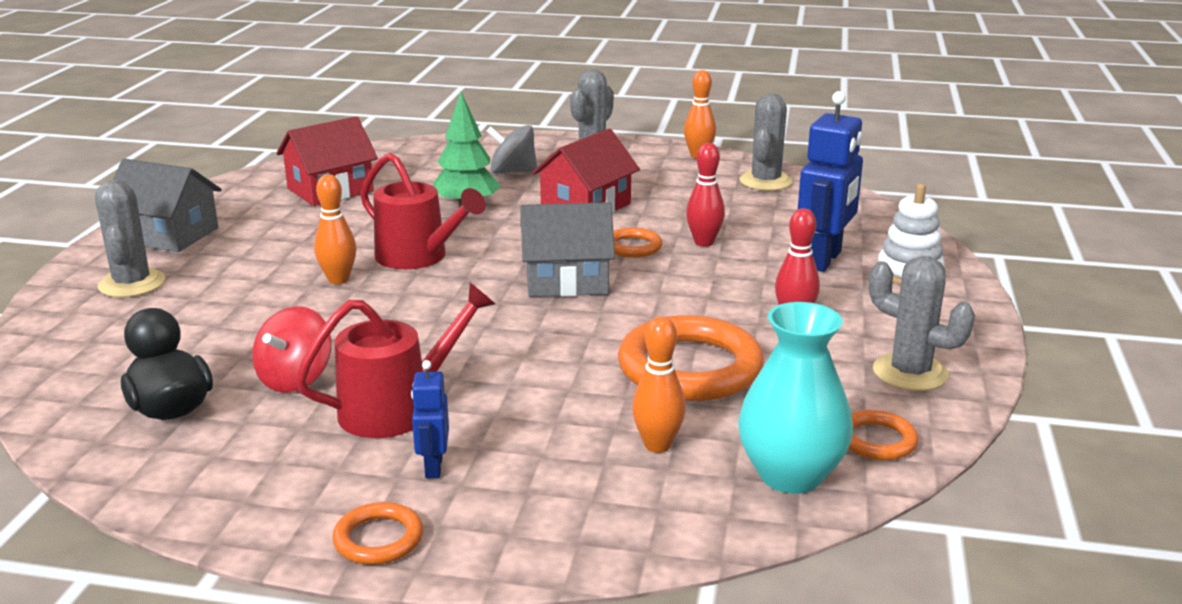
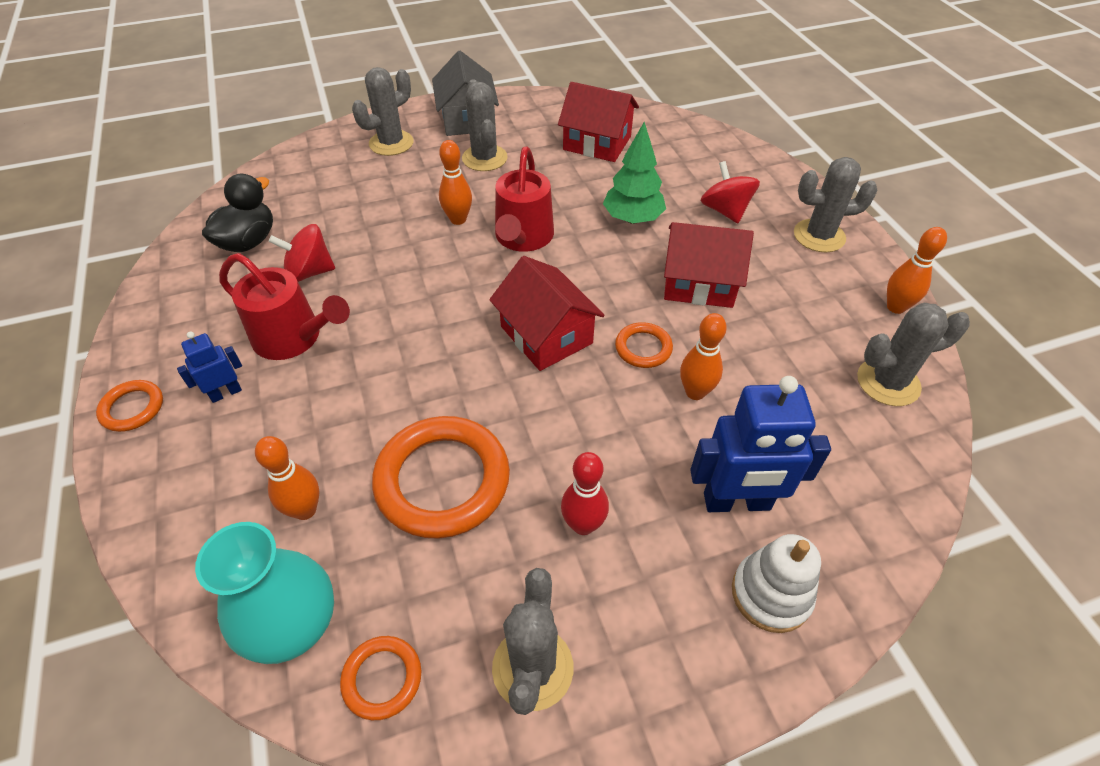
camera: 60 degrees right, 25 degrees up
(258, 243) = (484, 158): none -> grey cactus
(512, 172) = (725, 211): grey spinning top -> red spinning top
(566, 280) = (546, 335): grey house -> red house
(704, 242) = (695, 392): red bowling pin -> orange bowling pin

